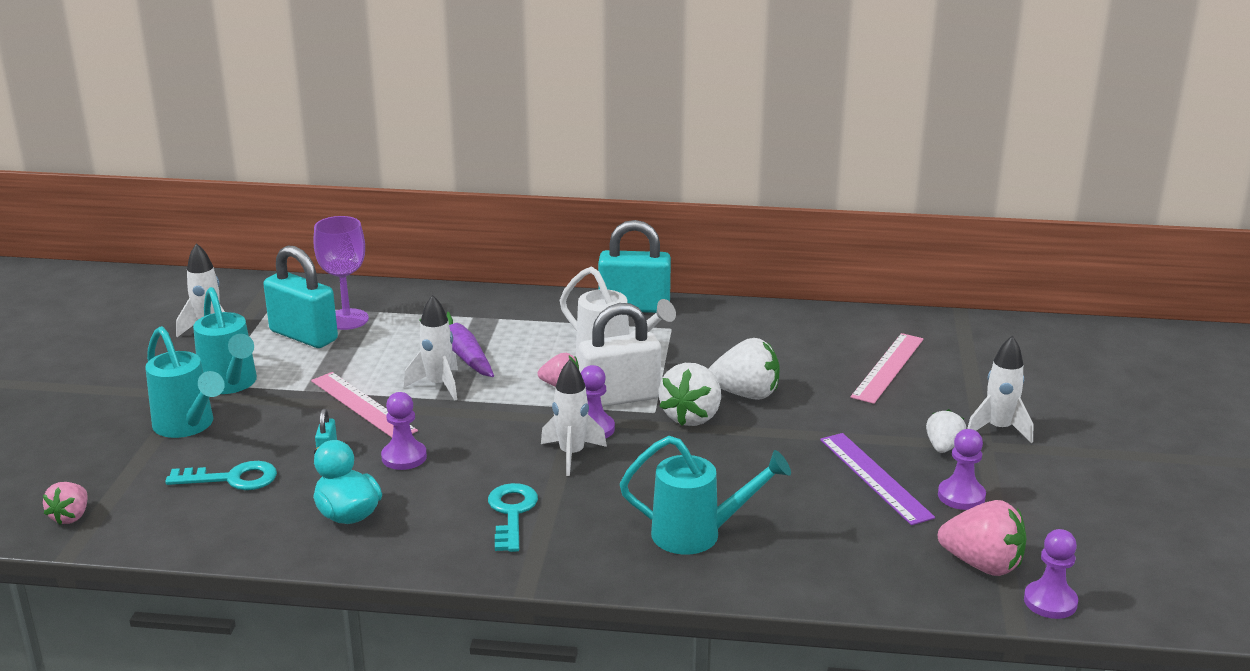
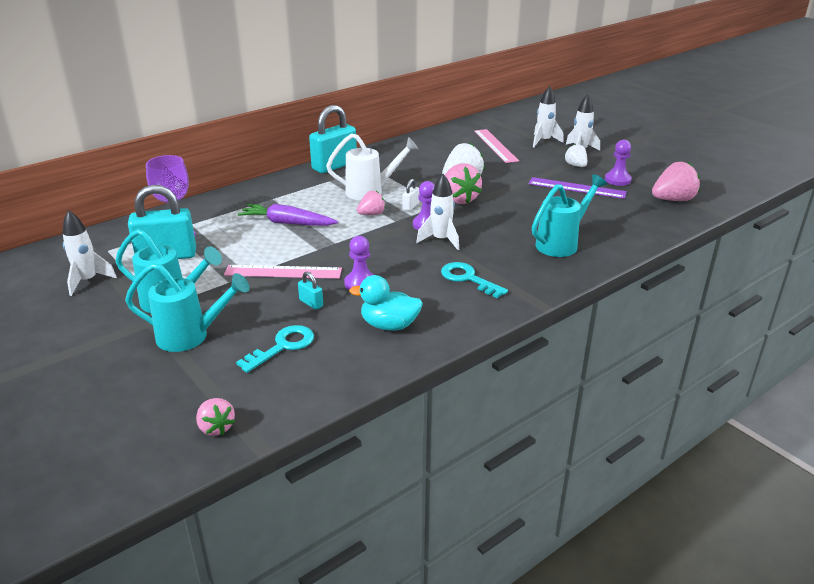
camera: 45 degrees left, 5 degrees up
(438, 385) = (306, 243): white rocket -> white rocket (543, 141)
(620, 398) = (411, 206): white padlock -> white padlock, size x0.43
(692, 417) = (459, 199): white strawberry -> pink strawberry
(1050, 602) = (716, 201): purple pawn -> none

